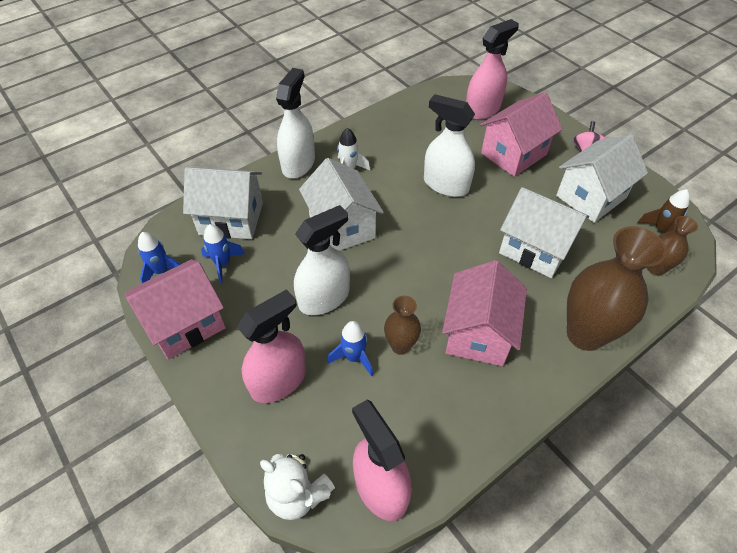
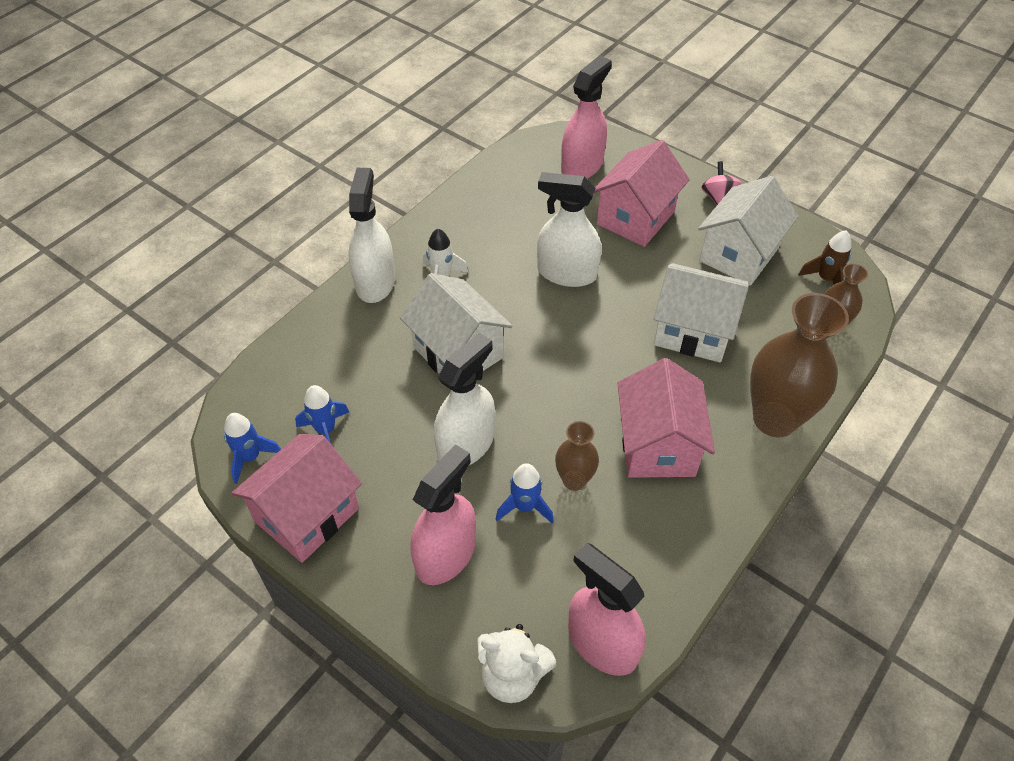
camera: 15 degrees left, 0 degrees up
(231, 219) = (315, 371): white house -> none

